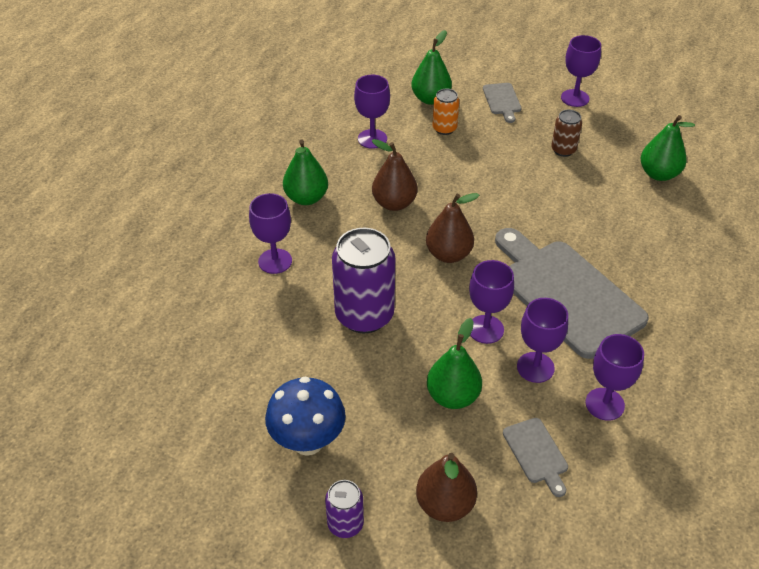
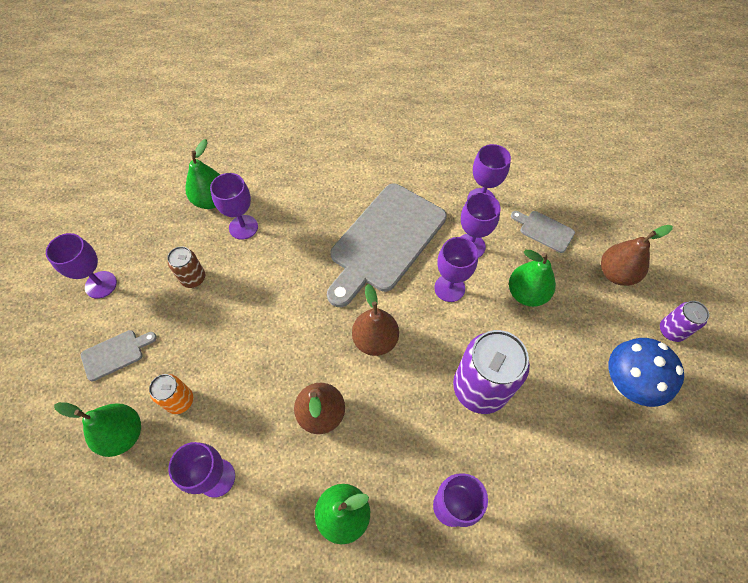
camera: 110 degrees left, 15 degrees up
(536, 453) = (544, 230): grey cutting board -> grey cutting board turned 105 degrees counterclockwise
(616, 190) = (243, 227): none -> purple goblet

